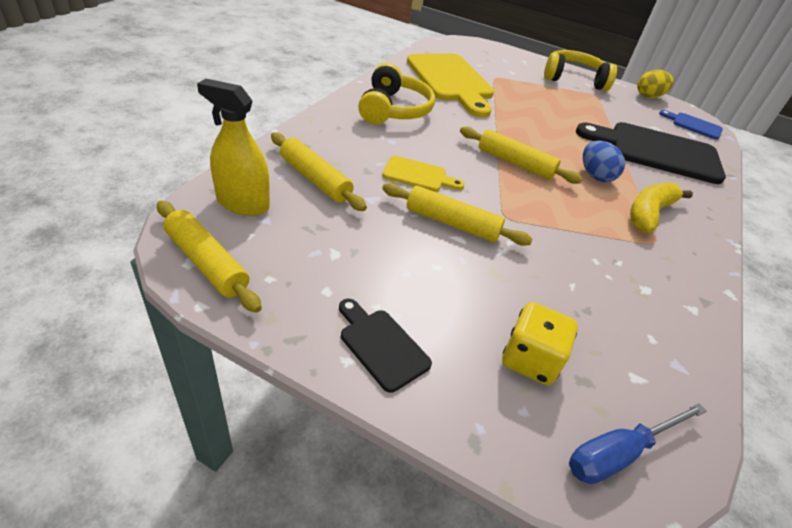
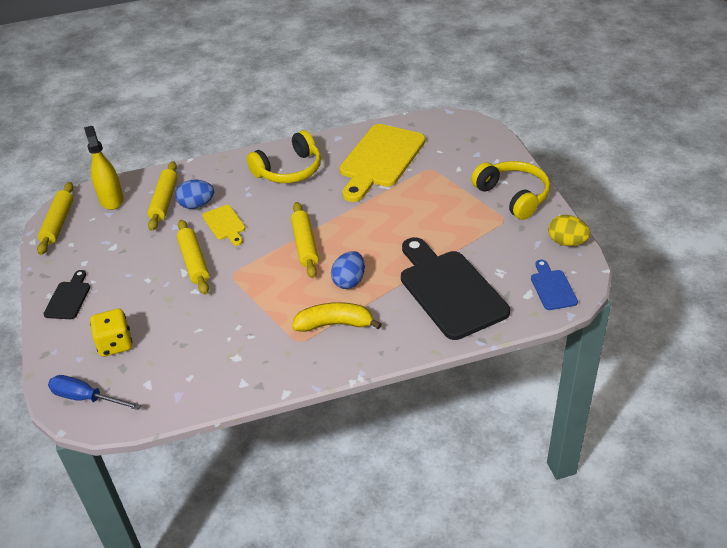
camera: 55 degrees right, 0 degrees up
(358, 169) = (197, 205): none -> blue egg

